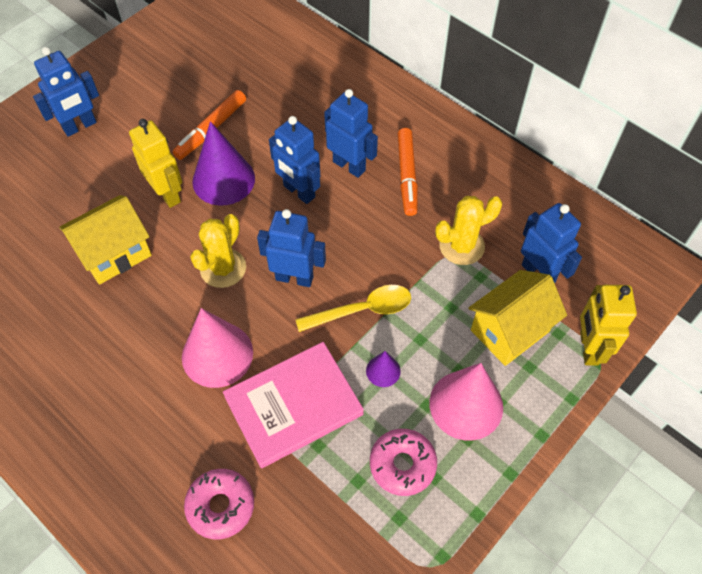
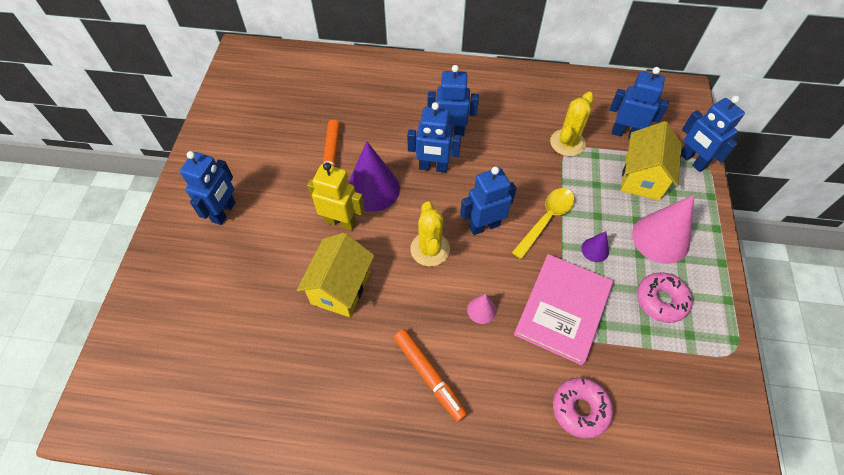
camera: 35 degrees left, 0 degrees up
(217, 354) = (481, 310): pink cone -> pink cone, size x0.48
(407, 175) = (493, 117): orange marker -> orange marker (429, 376)
(588, 348) = (692, 161): yellow robot -> blue robot

